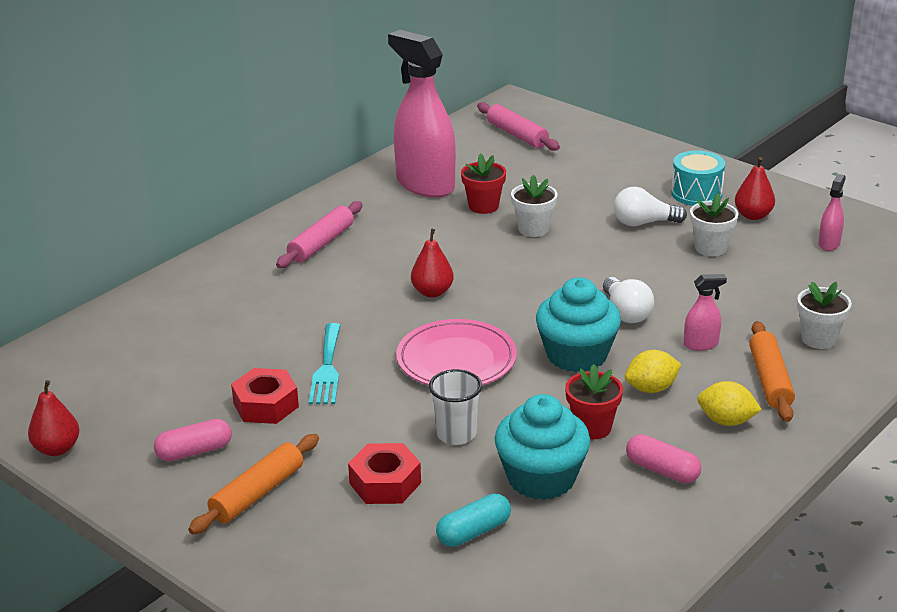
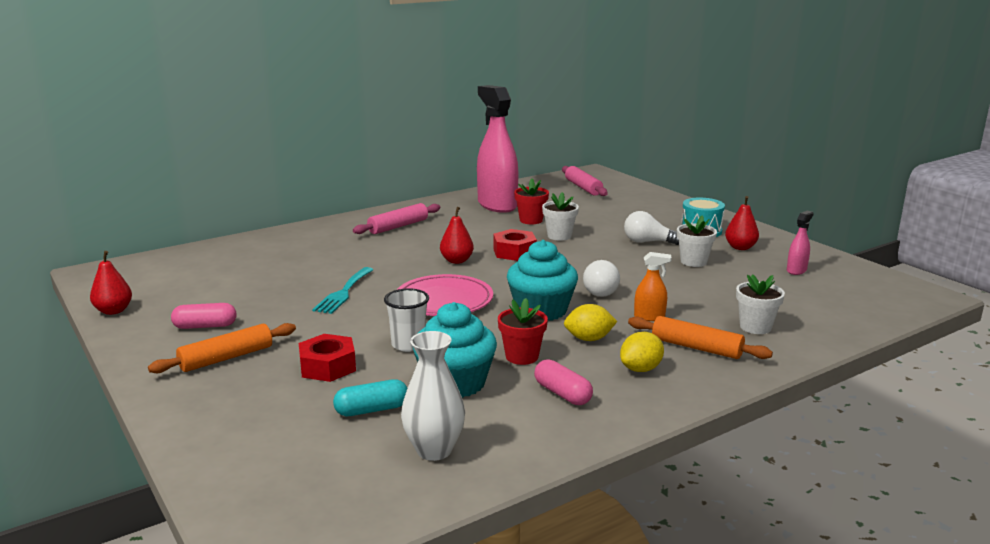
camera: 15 degrees right, 10 degrees down
(266, 405) = (281, 307): red nut -> red nut (514, 252)
(571, 569) = (434, 450): none -> white vase
(701, 344) = (649, 317): pink spray bottle -> orange spray bottle
(726, 421) = (641, 369): yellow lemon -> yellow lemon turned 75 degrees counterclockwise
(770, 380) = (696, 347): orange rolling pin -> orange rolling pin turned 75 degrees counterclockwise

